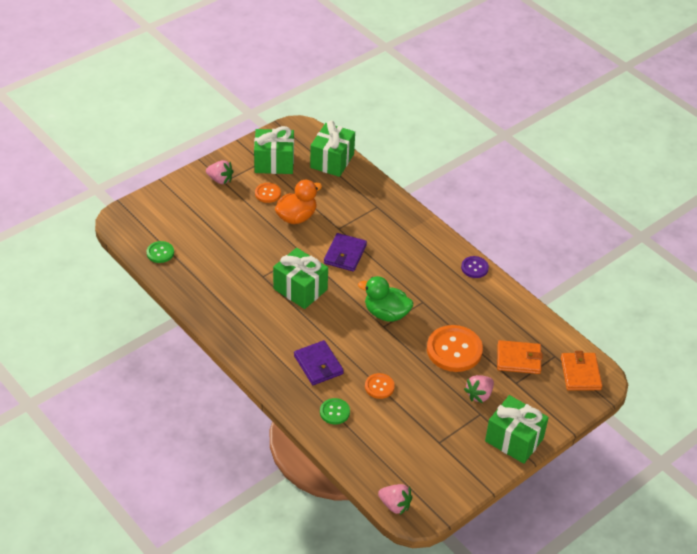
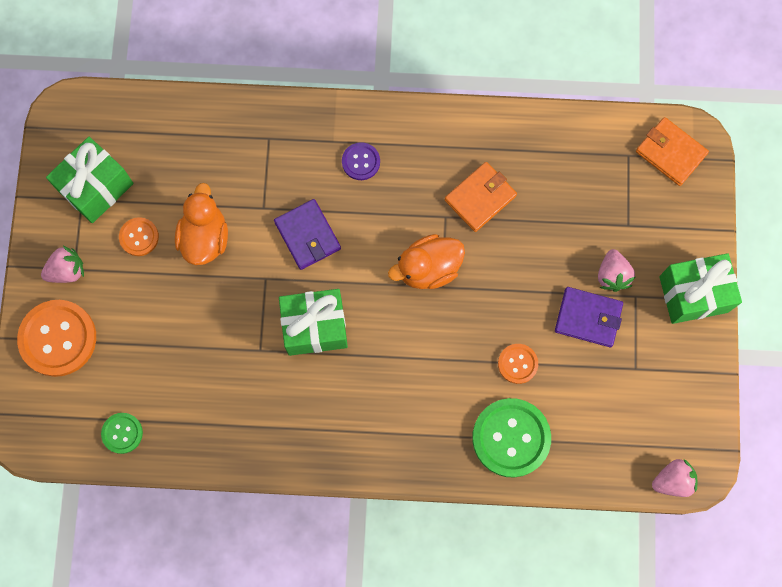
camera: 45 degrees left, 30 degrees up
(318, 365) = (435, 400): purple wallet -> purple wallet (588, 318)
(332, 161) = (153, 122): green gift -> none
(334, 412) = (511, 438): green button -> green button, size x1.92
(386, 313) = (428, 268): green duck -> orange duck
(454, 350) = (536, 245): orange button -> orange button (58, 338)
(474, 268) = (447, 121): purple button -> purple button (361, 162)
(518, 359) = (602, 194): orange wallet -> orange wallet (480, 198)

